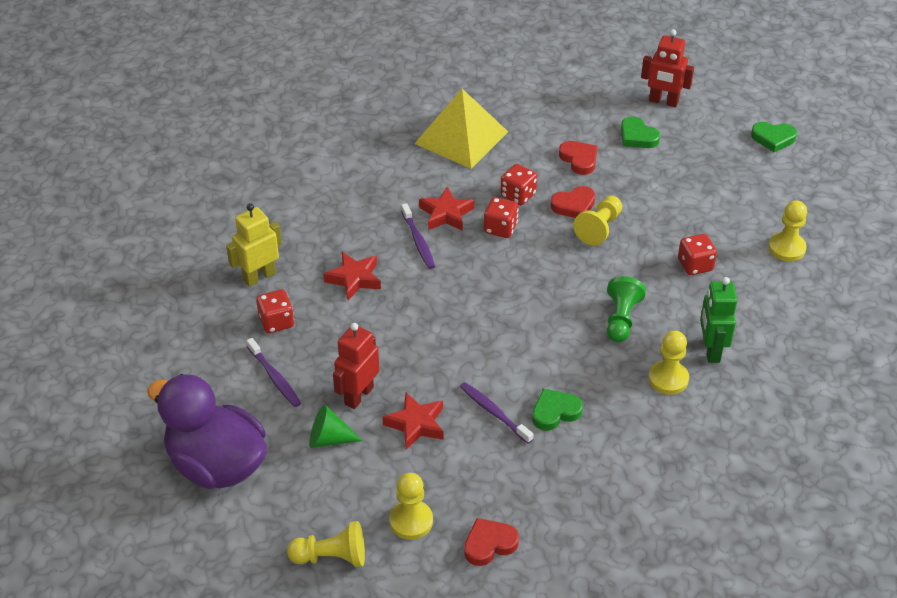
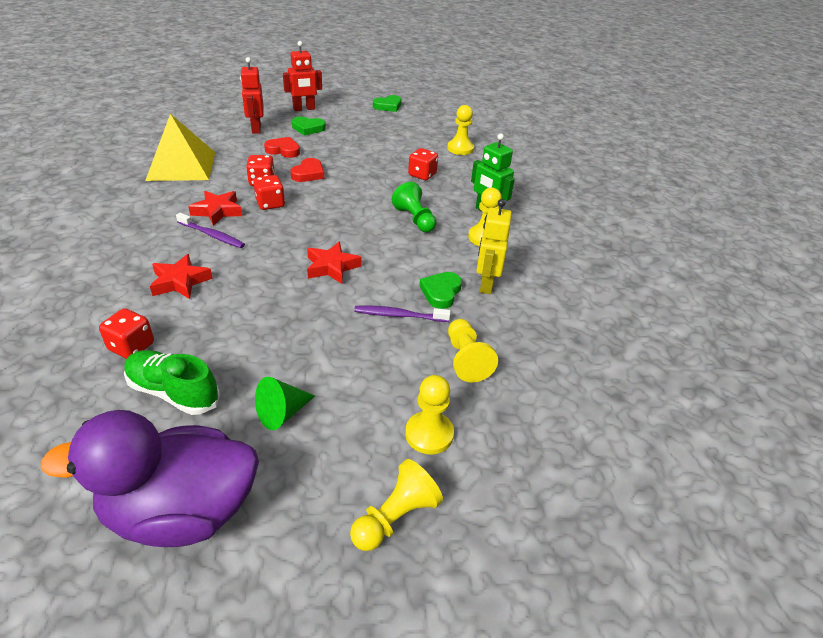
camera: 45 degrees left, 5 degrees down
(259, 276) = (78, 320): yellow robot -> yellow robot (486, 284)
(274, 377) = (173, 392): purple toothbrush -> green shoe
(358, 395) = (274, 363): red robot -> red robot (256, 128)
(416, 424) = (348, 357): red star -> red star (331, 267)
(489, 544) = (508, 410): red heart -> none
(599, 228) = (340, 179): yellow pawn -> yellow pawn (466, 359)

